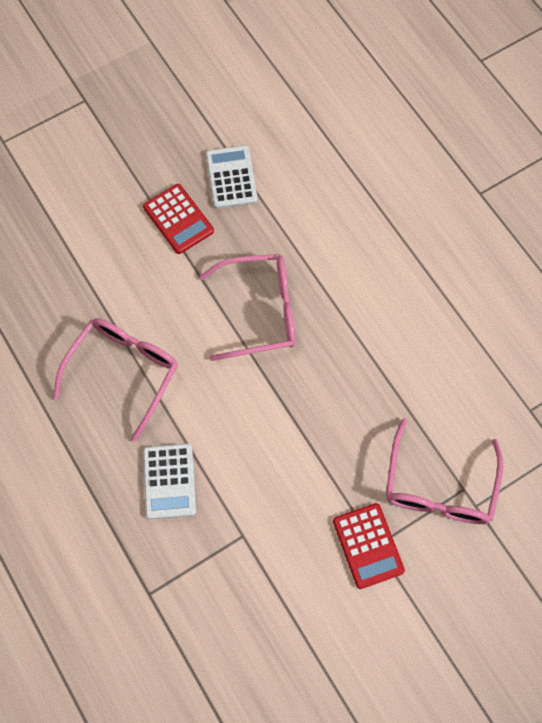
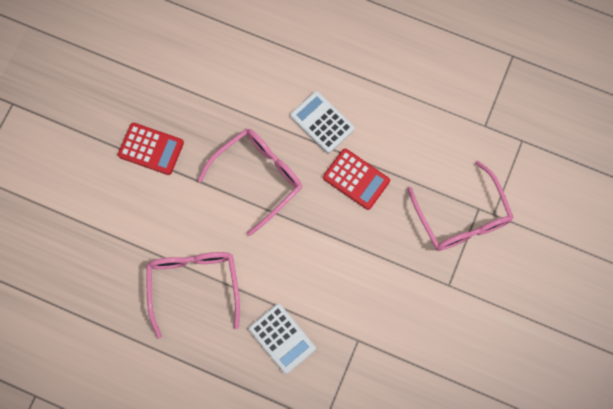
camera: 35 degrees left, 5 degrees up
(231, 177) = (166, 93): white calculator -> white calculator (322, 122)
(368, 545) = (444, 289): red calculator -> red calculator (356, 179)

